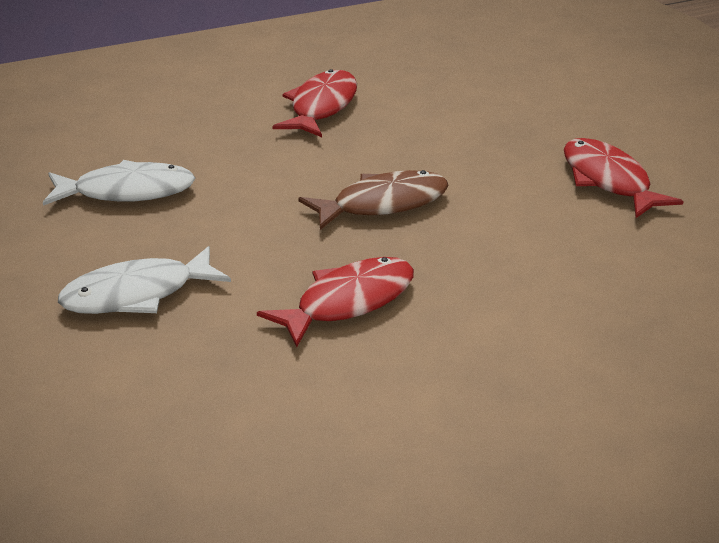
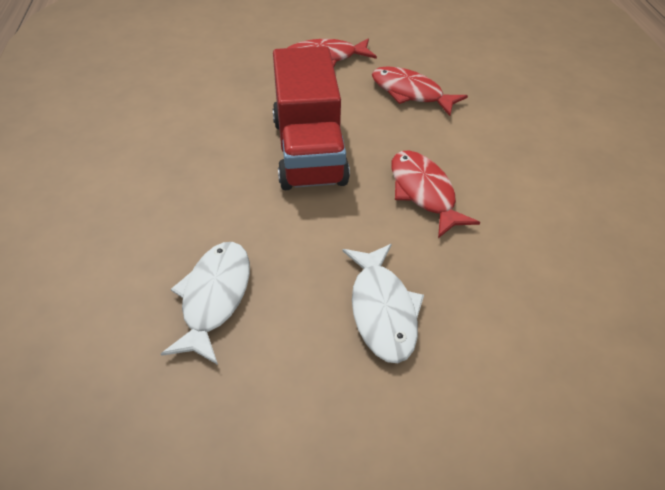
camera: 75 degrees left, 15 degrees up
(321, 107) = (147, 152): red fish -> red fish (410, 93)
(383, 204) = (308, 151): brown fish -> red truck

